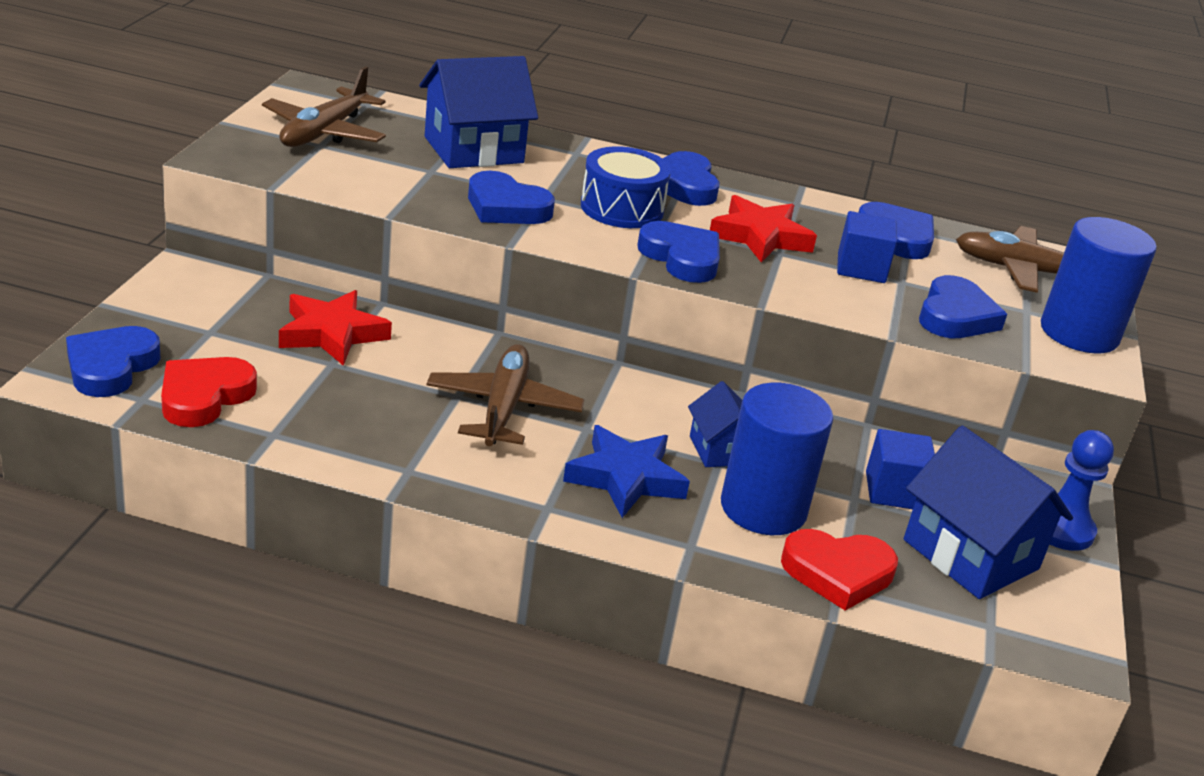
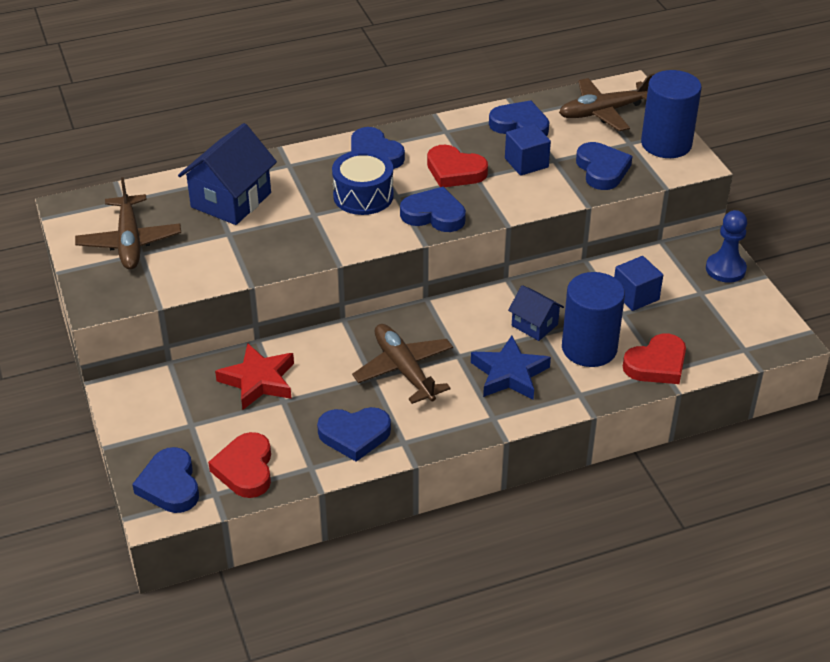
camera: 30 degrees left, 10 degrees up
(506, 207) = (303, 236): blue heart -> blue heart (354, 435)
(760, 236) = (455, 171): red star -> red heart
(970, 554) = (701, 312): blue house -> none

